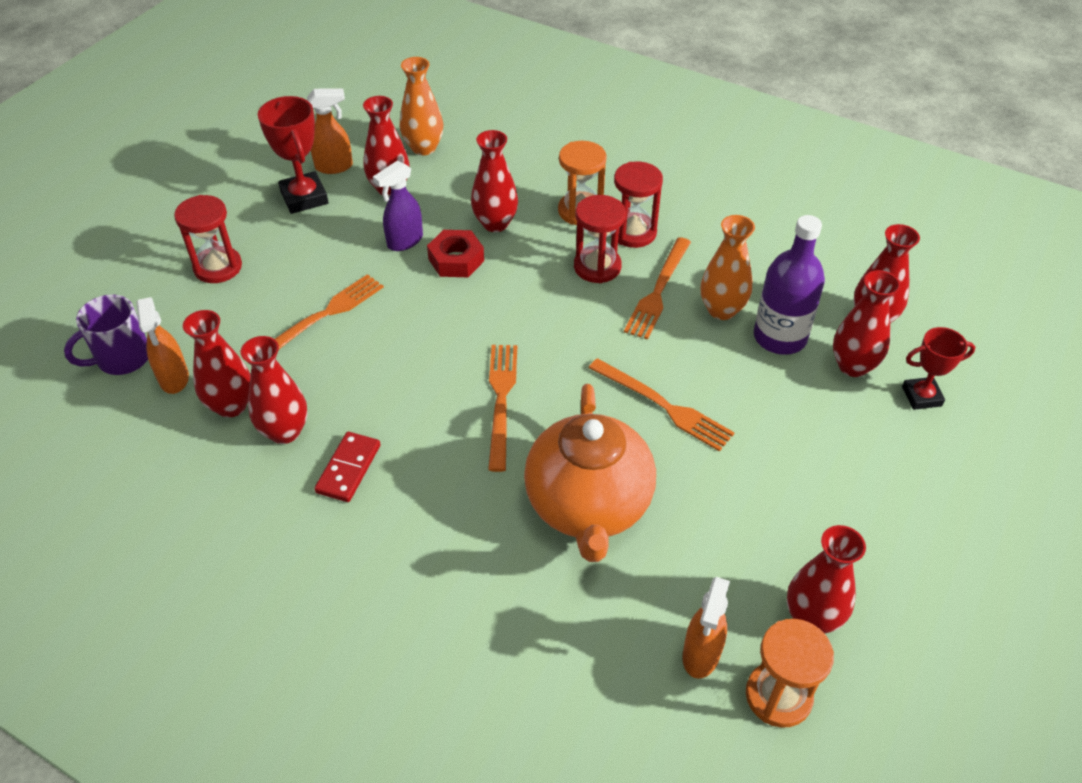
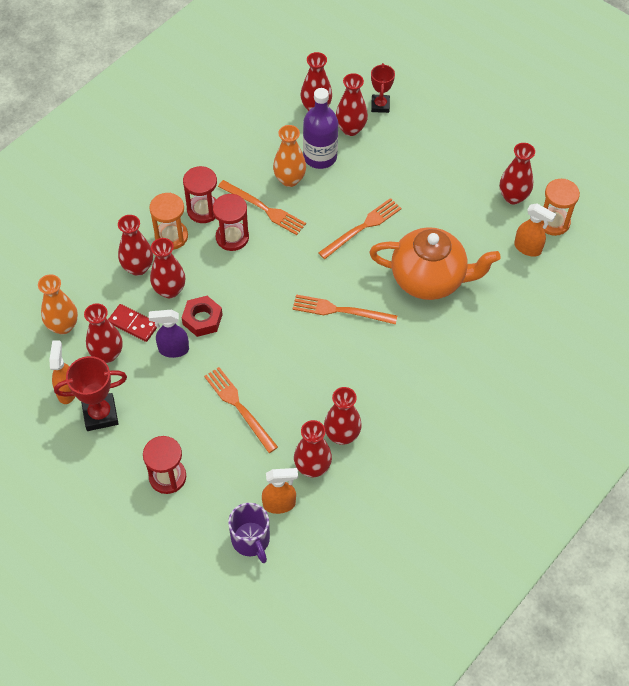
camera: 80 degrees left, 10 degrees up
(348, 469) = (379, 400): red domino -> red domino (133, 324)
(404, 241) = (173, 350): purple spray bottle -> purple spray bottle turned 120 degrees clockwise
(523, 191) = (138, 267): none -> red vase

